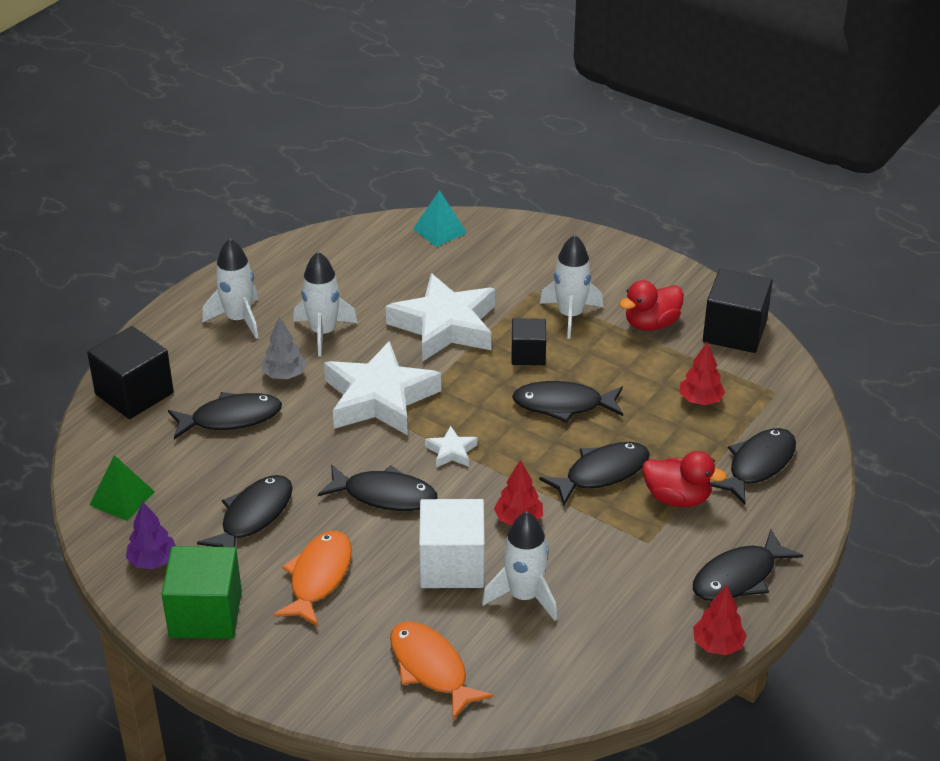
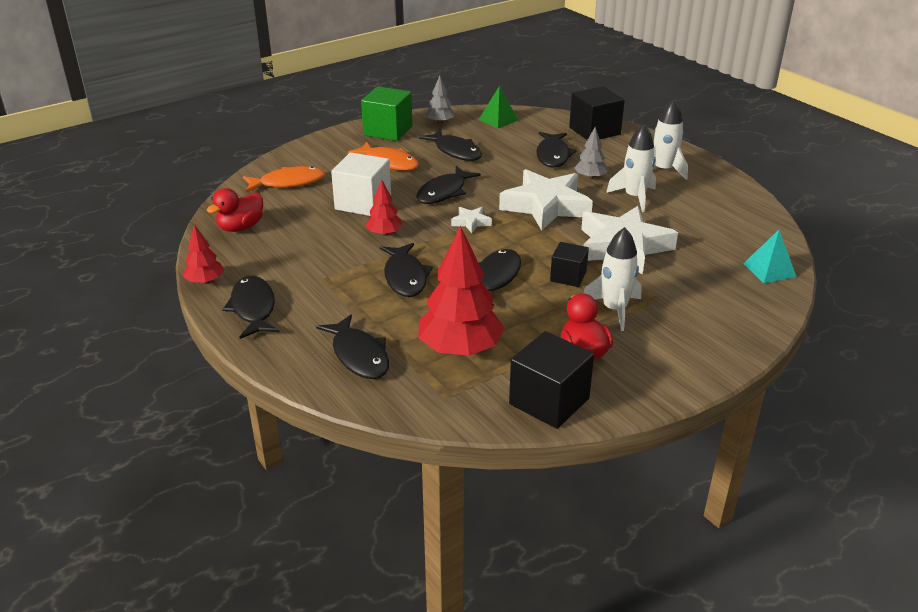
camera: 110 degrees right, 5 degrees down
(153, 561) = (440, 122): purple tree -> grey tree
(524, 596) = (315, 221): white rocket -> none
(677, 498) = (353, 304): red duck -> red duck (241, 227)
(700, 400) = (460, 349): red tree -> red tree, size x1.95

